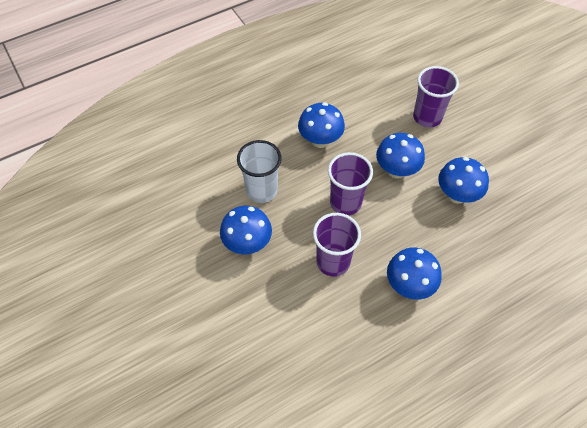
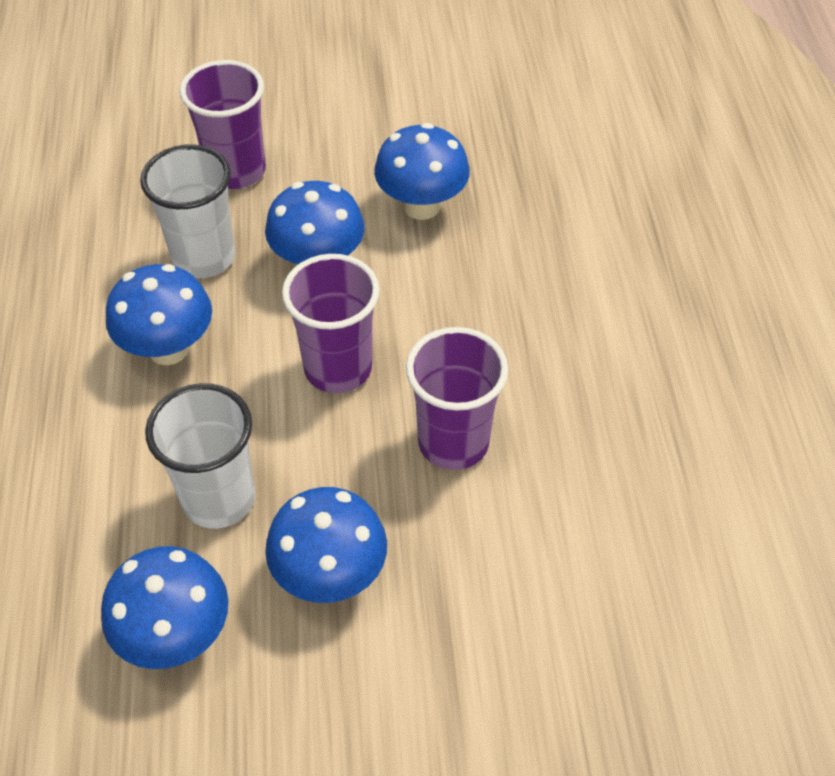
camera: 65 degrees left, 5 degrees down
(372, 129) = (204, 257): none -> white cup
(409, 285) = (559, 349): blue mushroom -> blue mushroom (176, 635)

